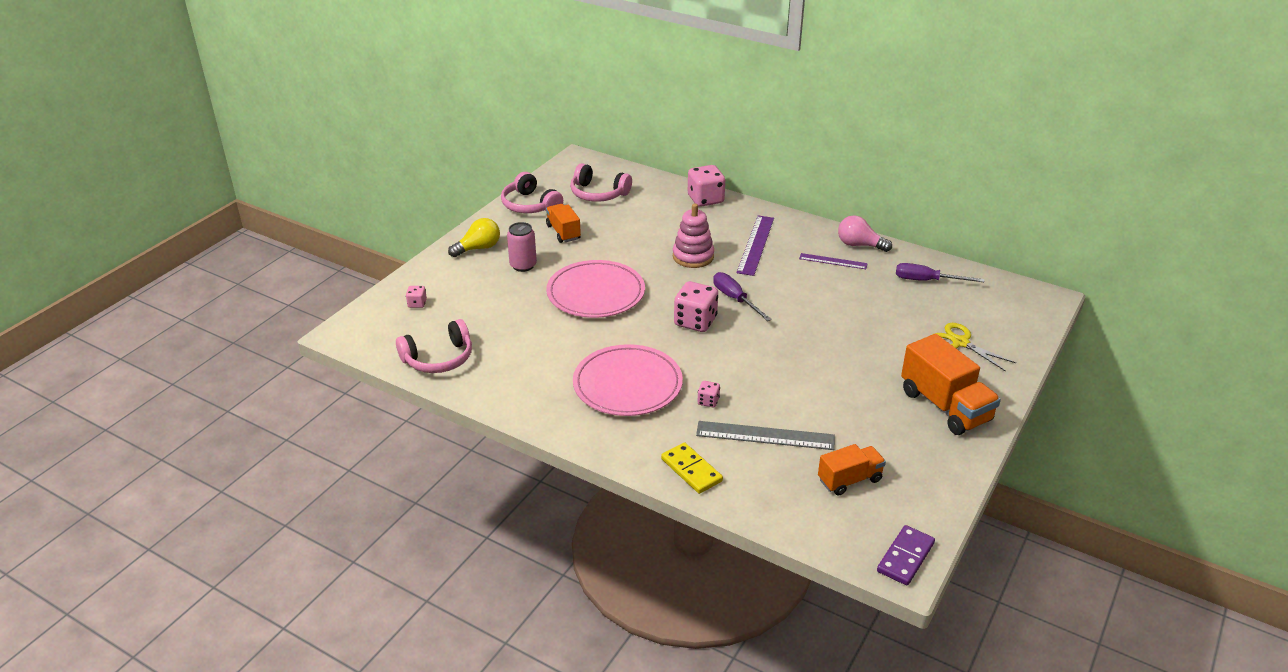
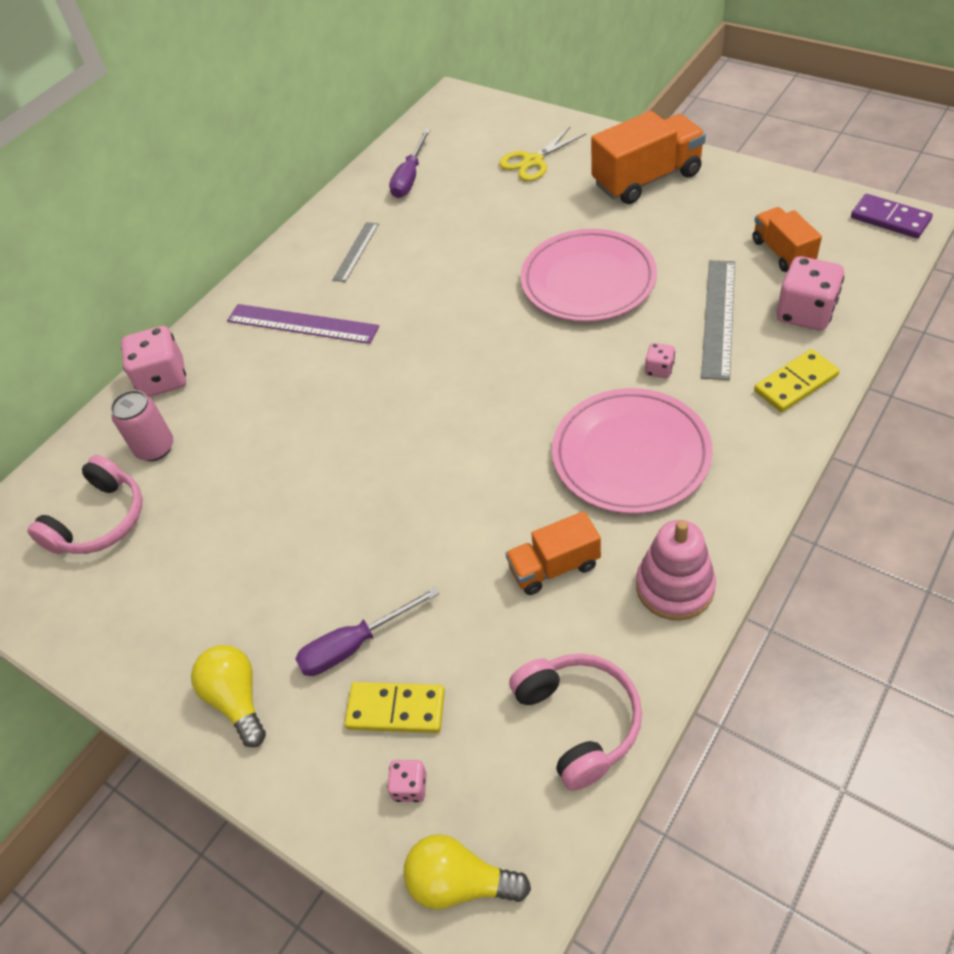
camera: 80 degrees left, 15 degrees up
(365, 320) = (460, 882): none -> yellow light bulb
(461, 297) = (396, 709): none -> yellow domino
(523, 265) = (307, 617): pink can -> pink can (155, 448)
(530, 205) = (106, 626): pink headphones -> none
(563, 232) = (213, 564): orange truck -> orange truck (554, 567)
(596, 293) = (403, 506): pink plate -> pink plate (588, 280)
(693, 256) = (320, 391): pink stacking toy -> pink stacking toy (674, 587)
(695, 321) = (484, 385): pink dice -> pink dice (805, 313)
(735, 299) = (433, 344): purple screwdriver -> purple screwdriver (354, 645)
(833, 261) = (356, 251): purple ruler -> grey ruler
(859, 245) = (323, 227): pink light bulb -> none

